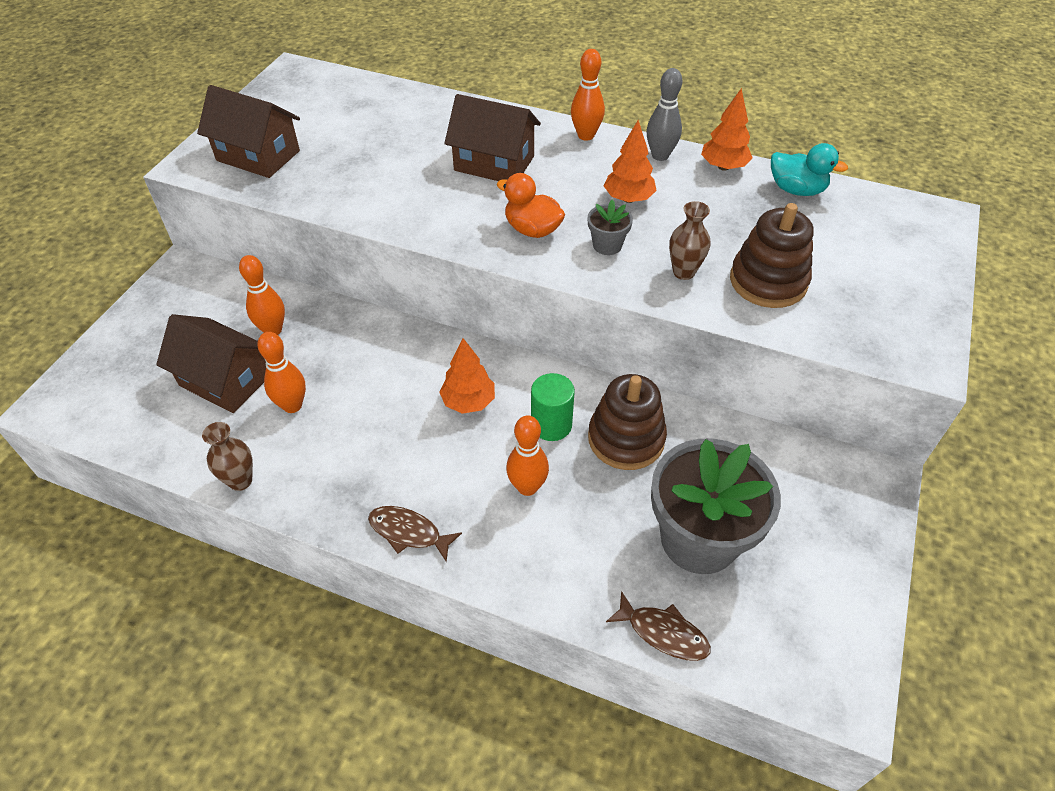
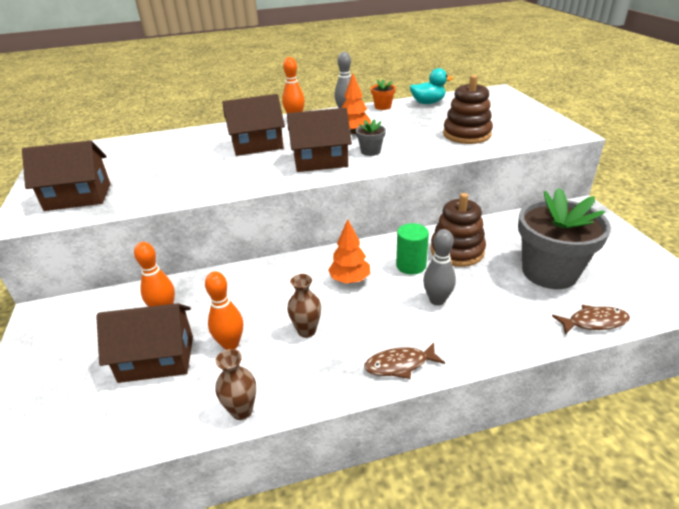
camera: 35 degrees left, 15 degrees down
(527, 487) = (437, 300): orange bowling pin -> grey bowling pin
(532, 229) = (320, 161): orange duck -> brown house
(683, 272) = (424, 146): brown vase -> brown vase (306, 331)
(723, 167) = (382, 107): orange tree -> orange flower pot

